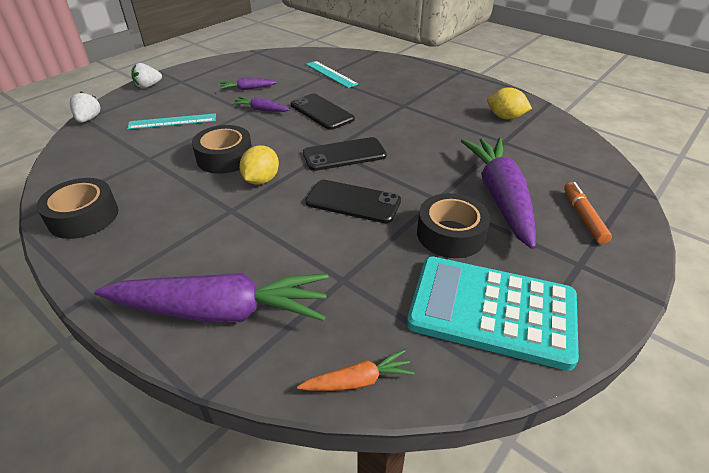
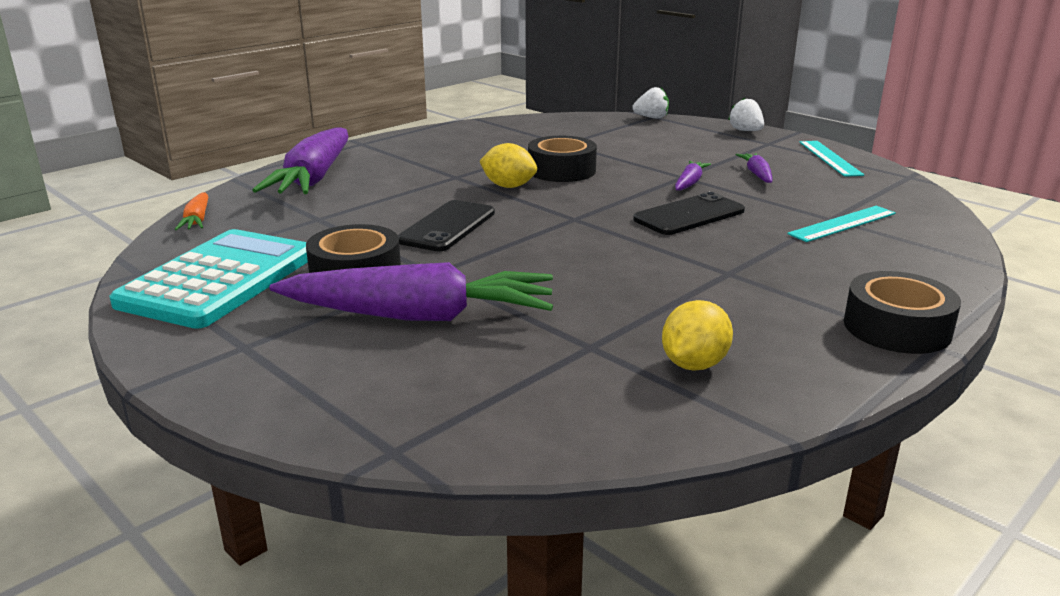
camera: 95 degrees right, 15 degrees down
(83, 217) = (467, 132): black tape -> black tape (896, 328)
(172, 121) = (650, 146): turquoise ruler -> turquoise ruler (830, 158)
(344, 155) = (560, 225): black phone -> none
(583, 217) = (337, 374): orange marker -> none

